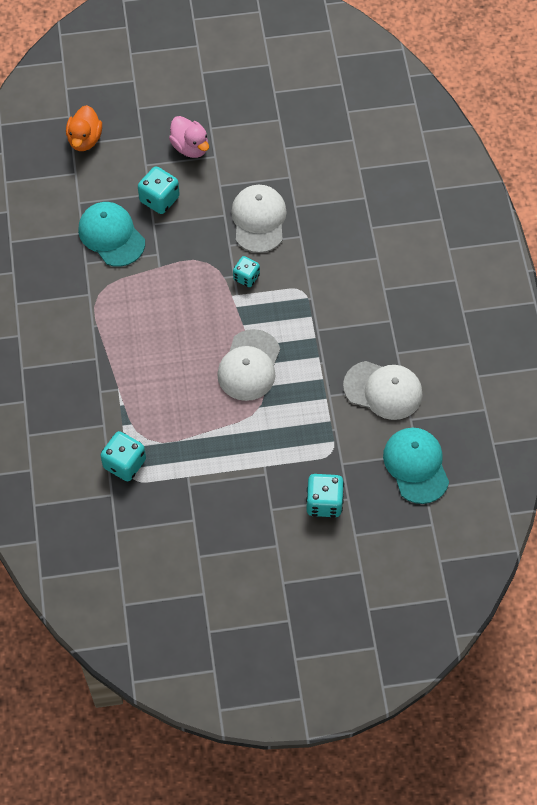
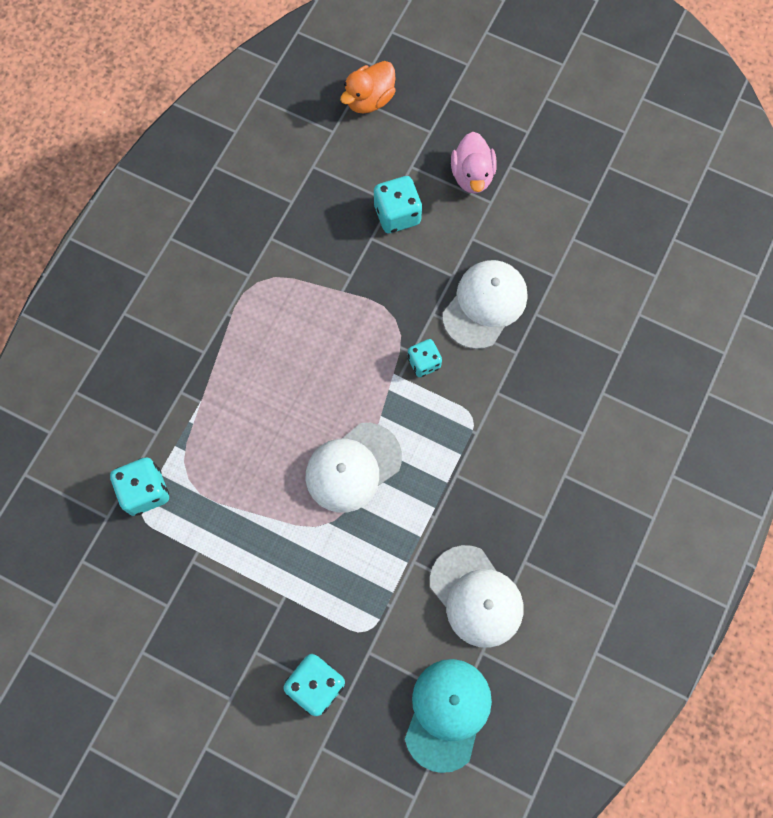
camera: 35 degrees right, 10 degrees up
(111, 235) = (318, 224): turquoise cap -> none

